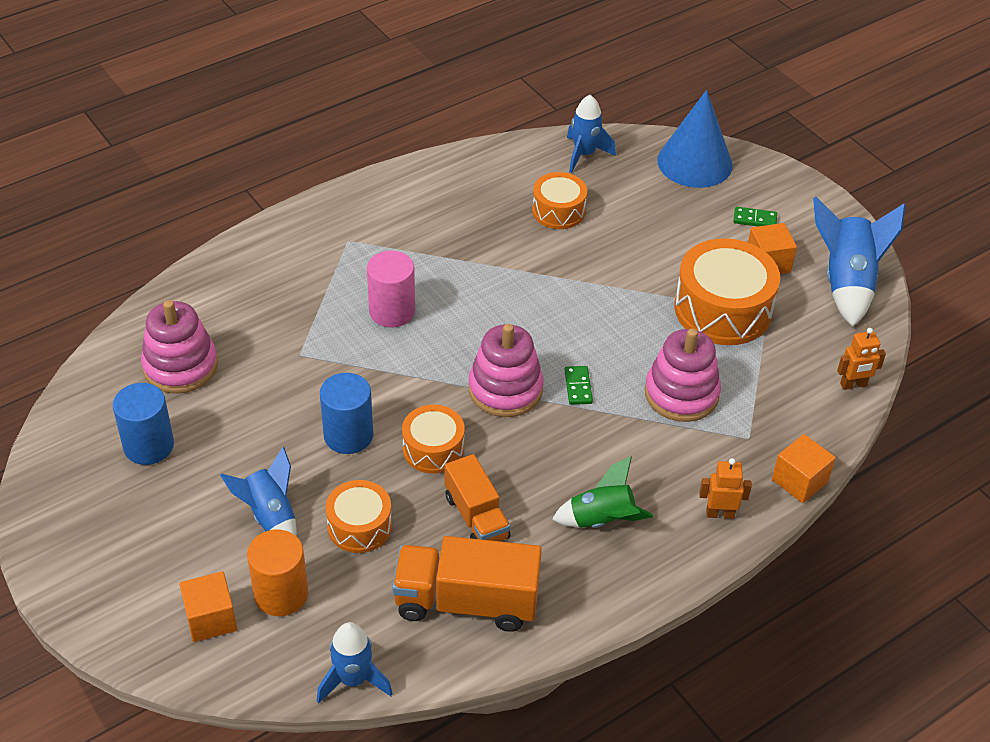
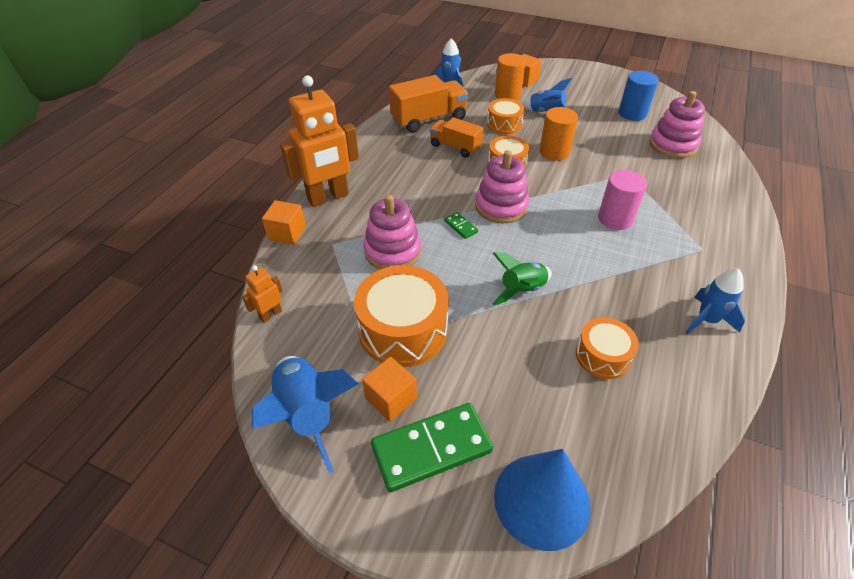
camera: 150 degrees right, 0 degrees up
(348, 435) = (554, 152): blue cylinder -> orange cylinder
(584, 154) = (649, 440): blue rocket -> blue rocket (707, 320)
(601, 520) = (392, 170): green rocket -> green rocket (522, 290)
(720, 513) = (328, 197): orange robot -> orange robot, size x2.23
(754, 219) = (431, 449): green domino -> green domino, size x2.28

